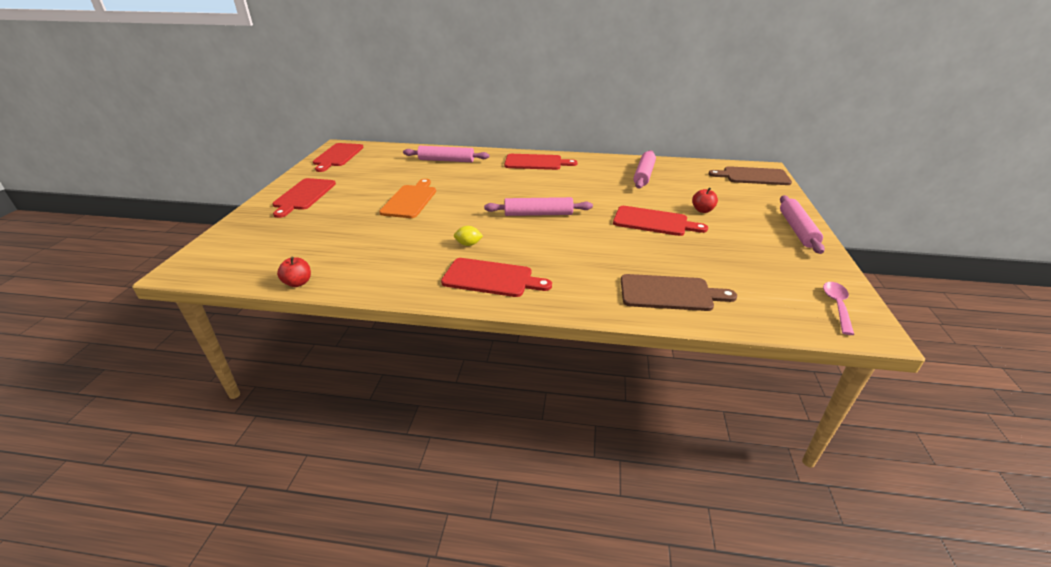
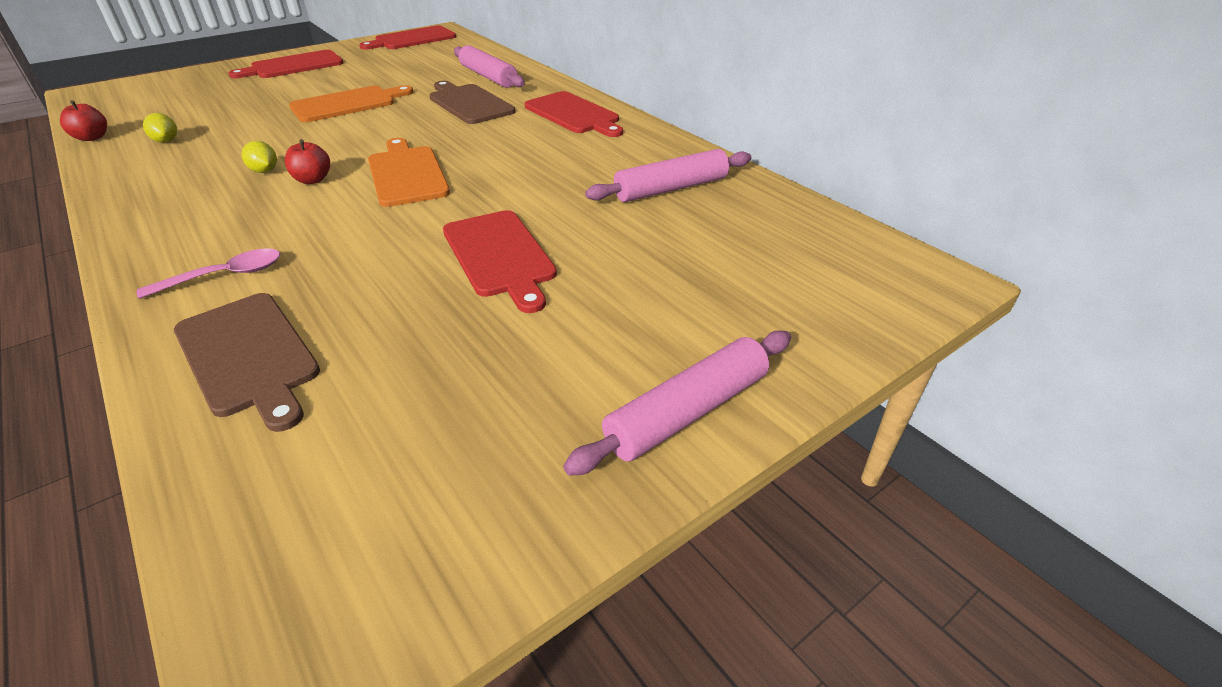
camera: 45 degrees right, 5 degrees up
(360, 260) = (166, 141): none -> yellow lemon
(491, 278) = (182, 216): red cutting board -> none
(538, 214) = (407, 174): pink rolling pin -> orange cutting board
(702, 210) = (613, 281): red apple -> red apple (313, 180)
(753, 176) = (868, 278): brown cutting board -> brown cutting board (469, 103)
(836, 306) = (362, 583): pink spoon -> pink spoon (225, 276)

